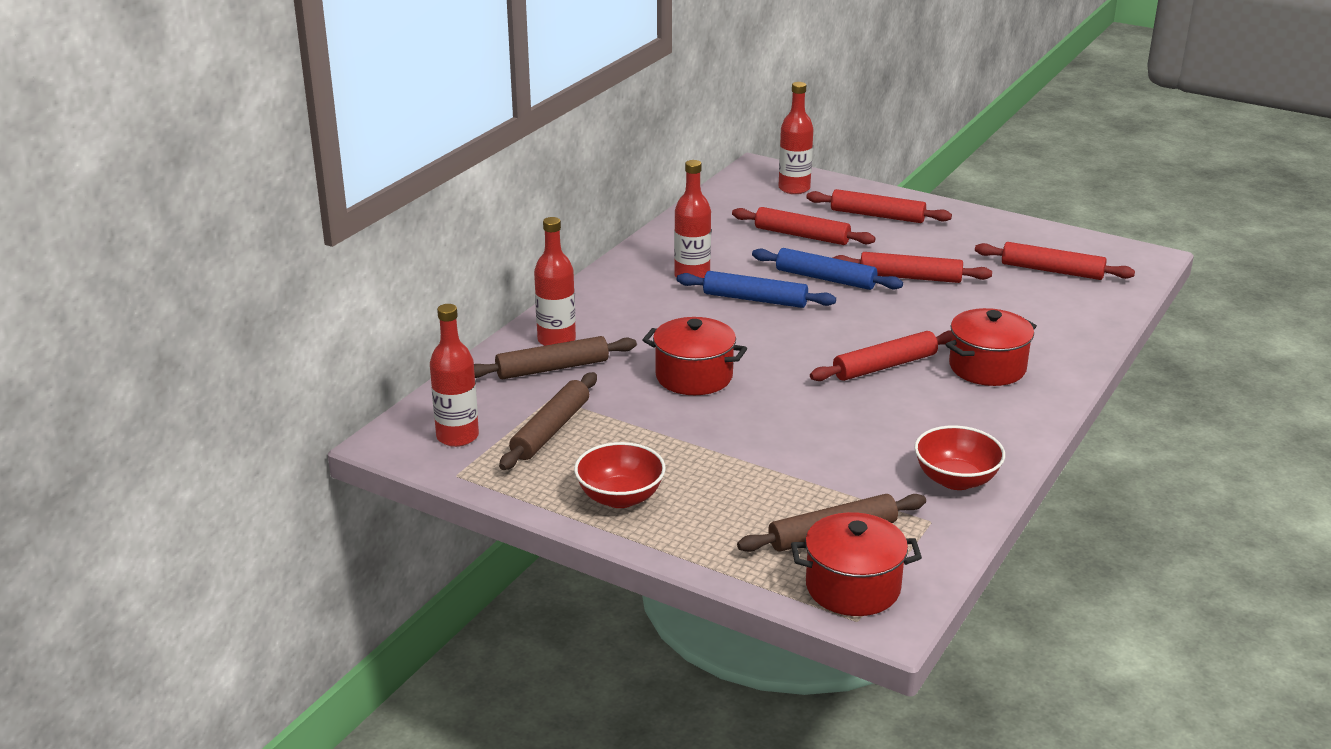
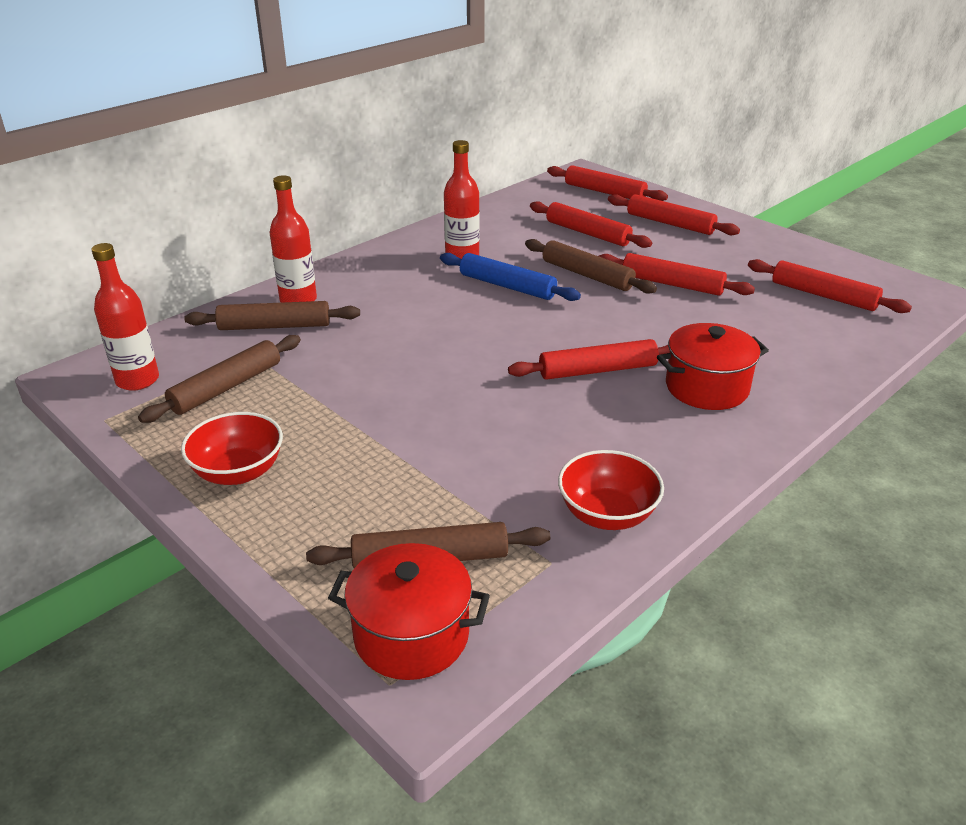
camera: 15 degrees right, 5 degrees up
(694, 376) = (400, 353): red pot -> none
(794, 188) = (605, 192): red bottle -> red rolling pin
(825, 278) = (587, 275): blue rolling pin -> brown rolling pin

